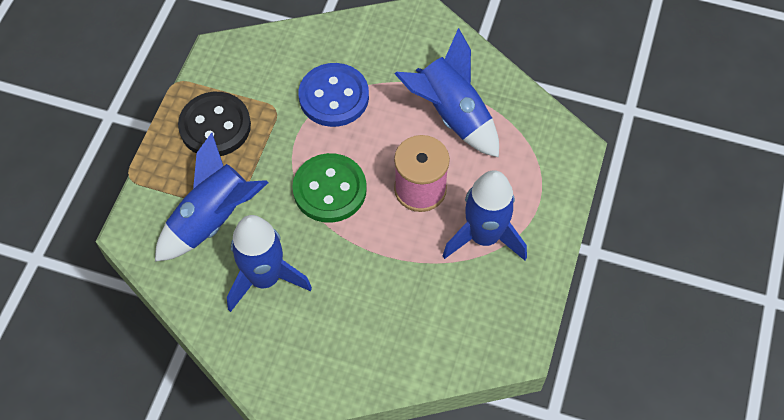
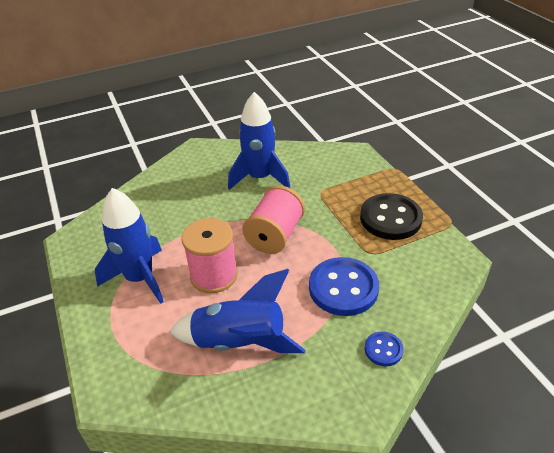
camera: 140 degrees right, 20 degrees down
(213, 219) = (323, 181): blue rocket -> none
(329, 189) = (275, 235): green button -> pink spool
(362, 36) = (383, 350): none -> blue button

